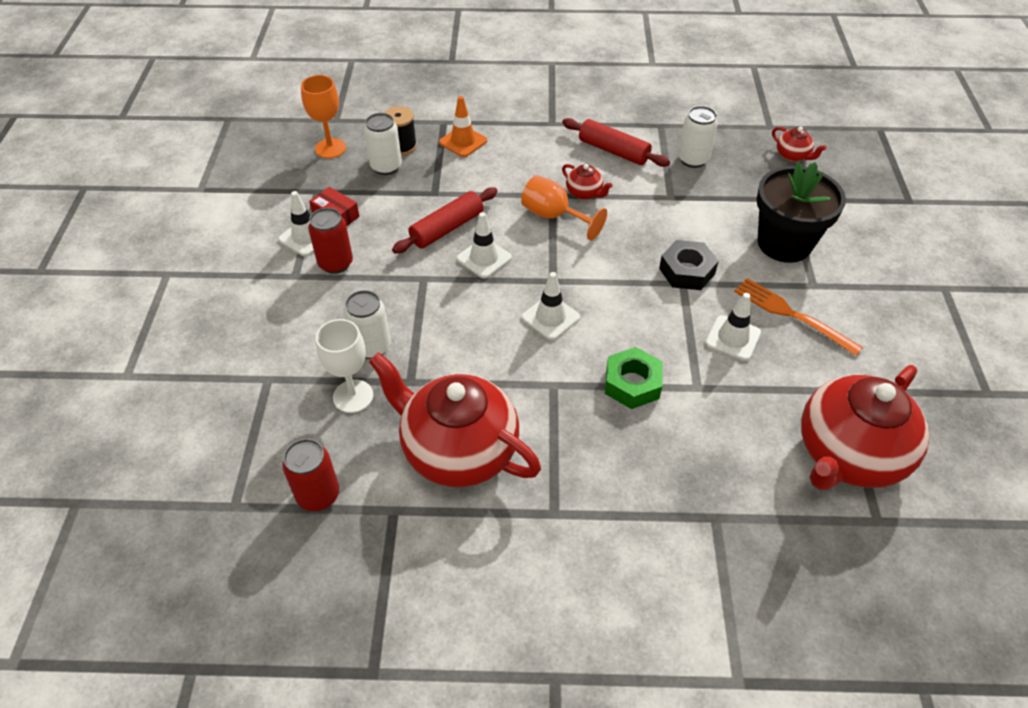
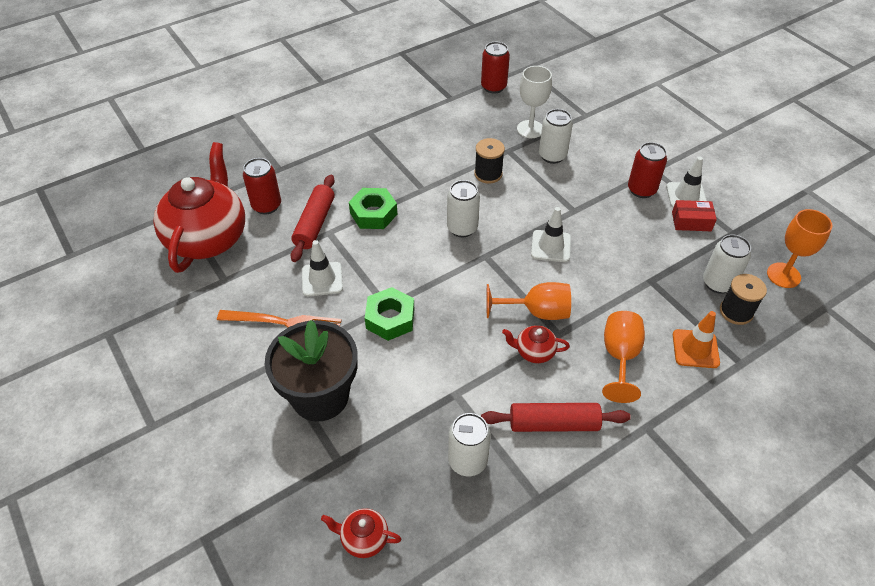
camera: 145 degrees right, 0 degrees up
(447, 228) = (604, 255): red rolling pin -> red rolling pin (315, 224)
(458, 450) = (445, 133): red teapot -> none
(464, 364) = (488, 174): none -> black spool
(523, 162) = (620, 357): none -> orange goblet
(550, 317) = (462, 228): white traffic cone -> white can
(687, 271) = (390, 319): black nut -> green nut
(757, 464) = (266, 206): none -> red can

